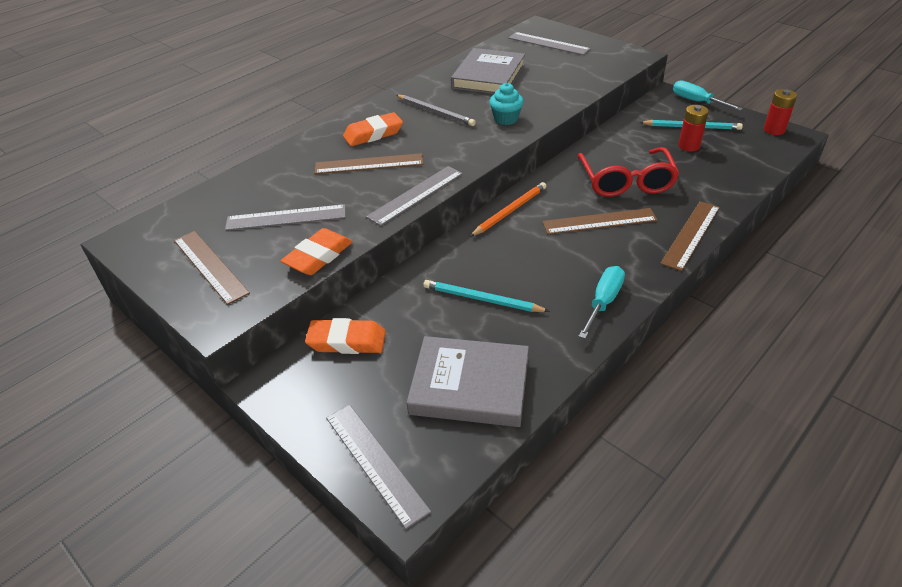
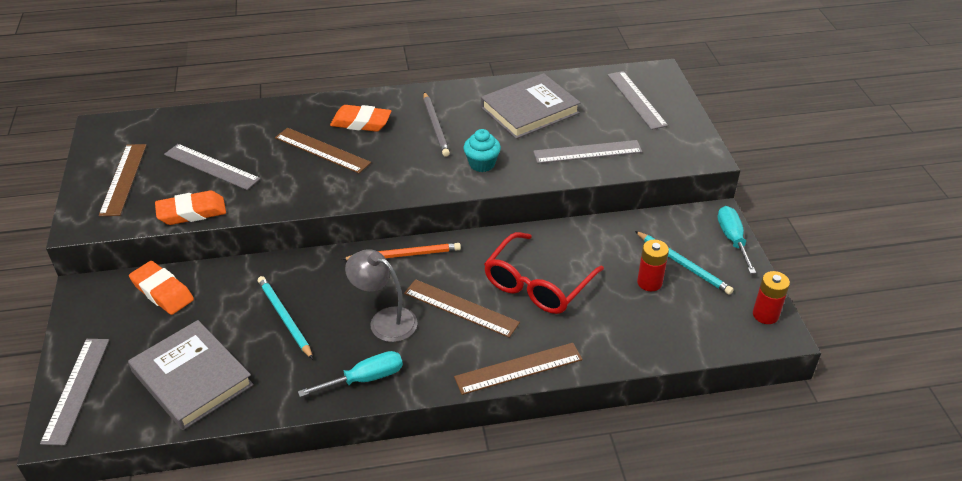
camera: 35 degrees right, 0 degrees up
(416, 195) = (318, 198): grey ruler -> grey ruler (587, 152)
(559, 258) = (385, 320): none -> grey lamp

